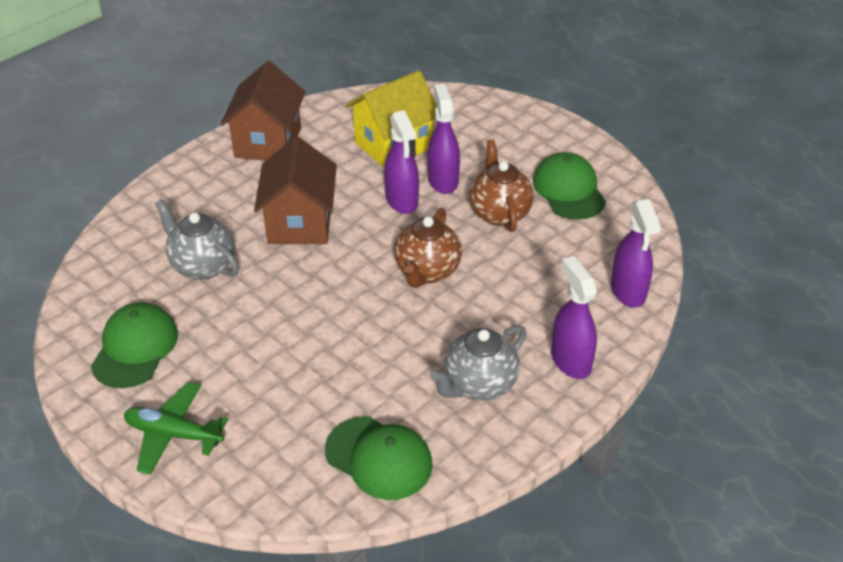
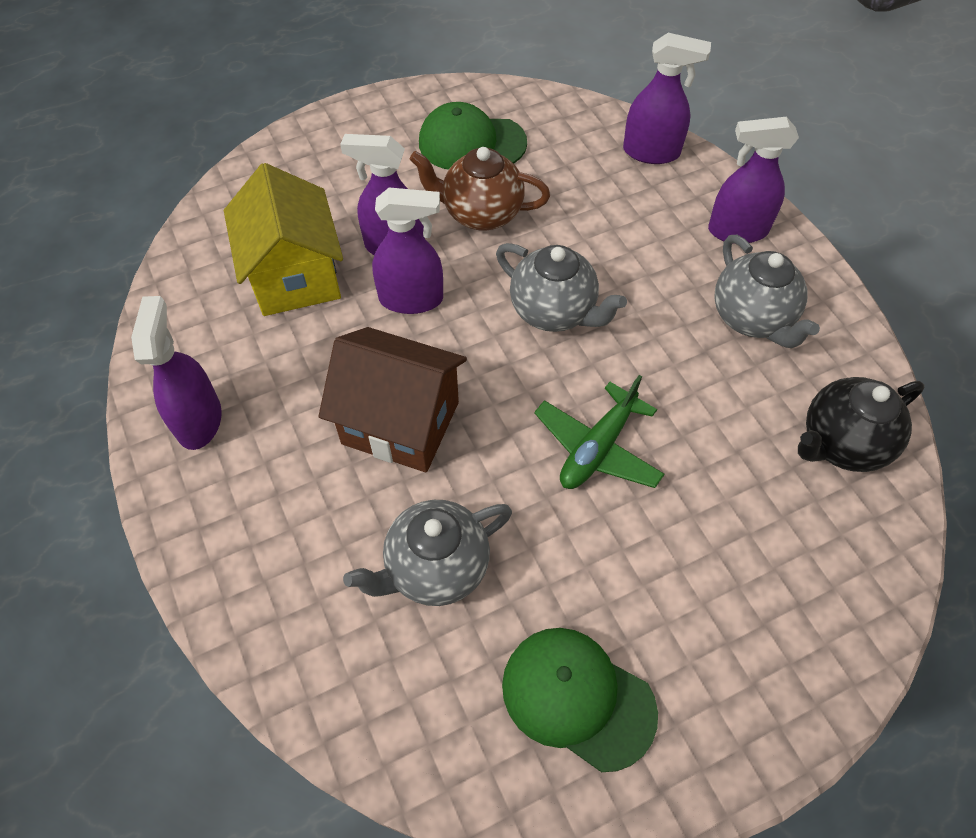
camera: 70 degrees left, 15 degrees up
(173, 434) = (758, 672): green plane -> green plane (597, 448)
(268, 142) = (199, 420): brown house -> purple spray bottle
(379, 458) = (841, 443): green cap -> black teapot
(427, 272) = (554, 311): brown teapot -> grey teapot

